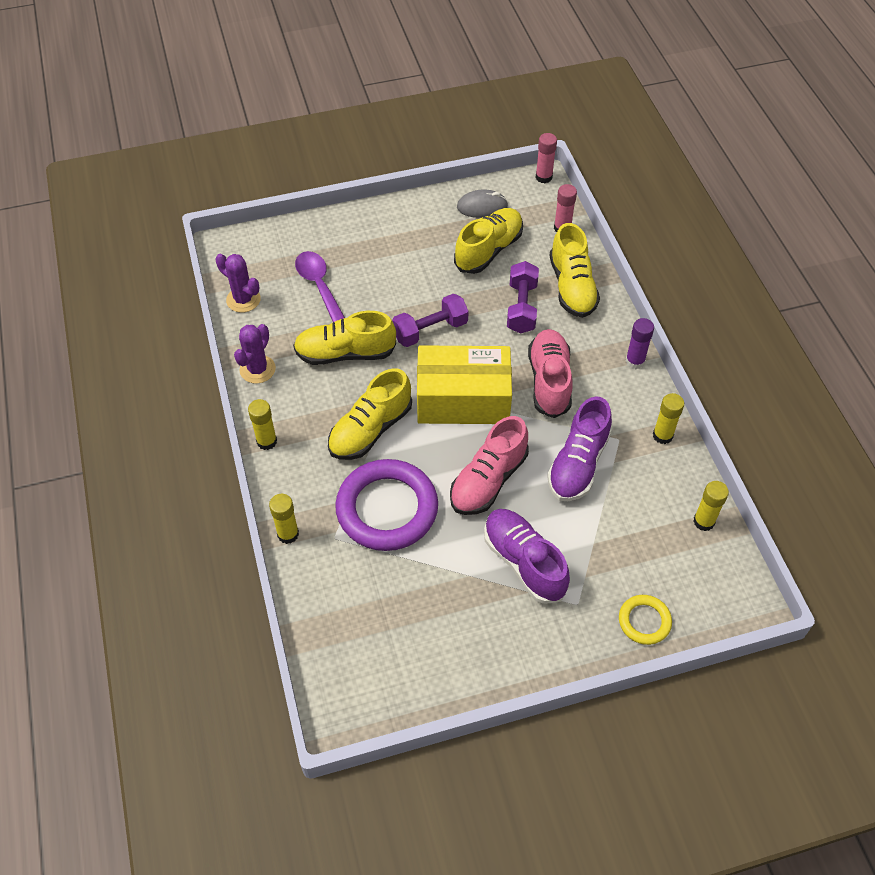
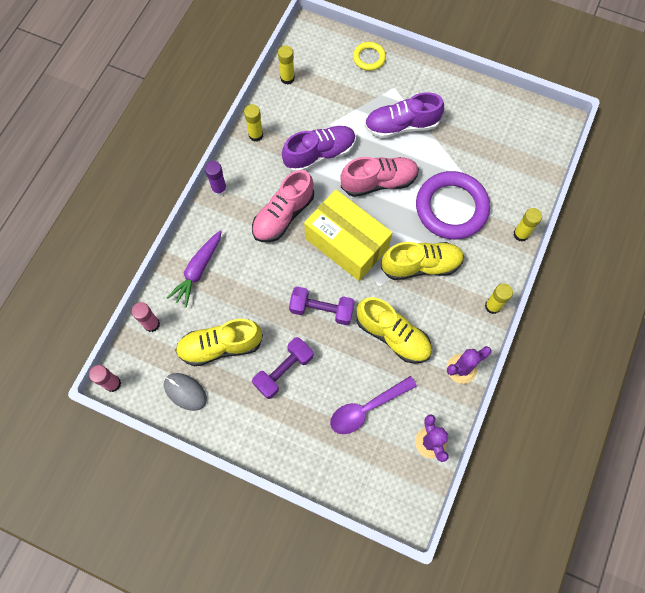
camera: 140 degrees left, 15 degrees up
(320, 288) = (366, 408): purple spoon -> purple spoon turned 45 degrees clockwise
(522, 307) = (246, 281): purple dumbbell -> purple dumbbell (283, 371)
(524, 562) = (401, 125): purple shoe -> purple shoe turned 75 degrees clockwise
(572, 287) = (198, 270): yellow shoe -> purple carrot

